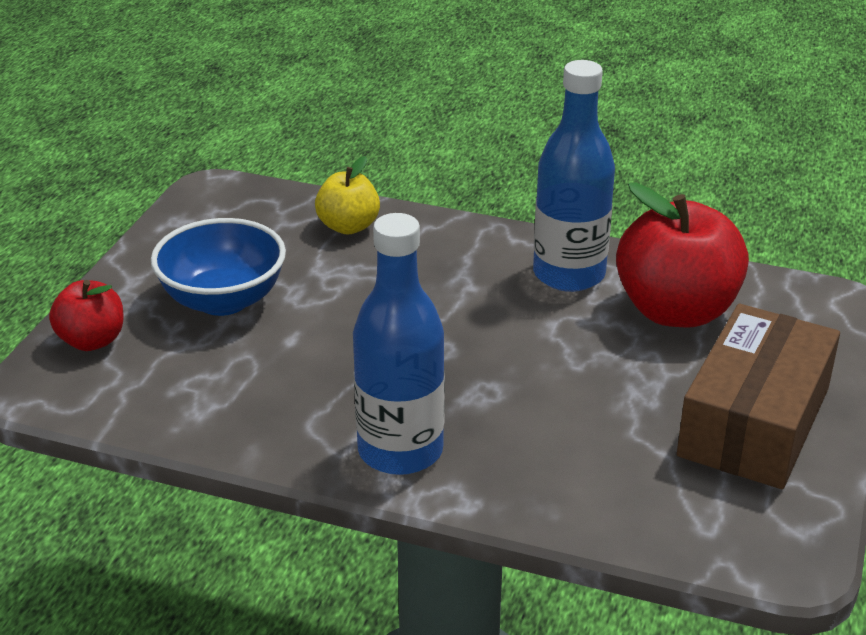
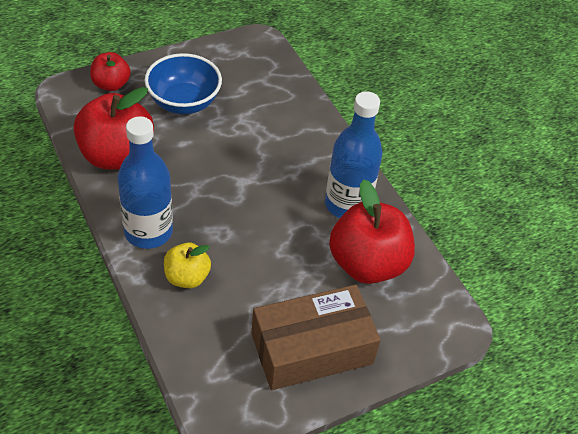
camera: 40 degrees right, 15 degrees up
(227, 405) = (116, 155): none -> red apple
(348, 226) = (287, 103): yellow apple -> yellow apple (187, 277)

